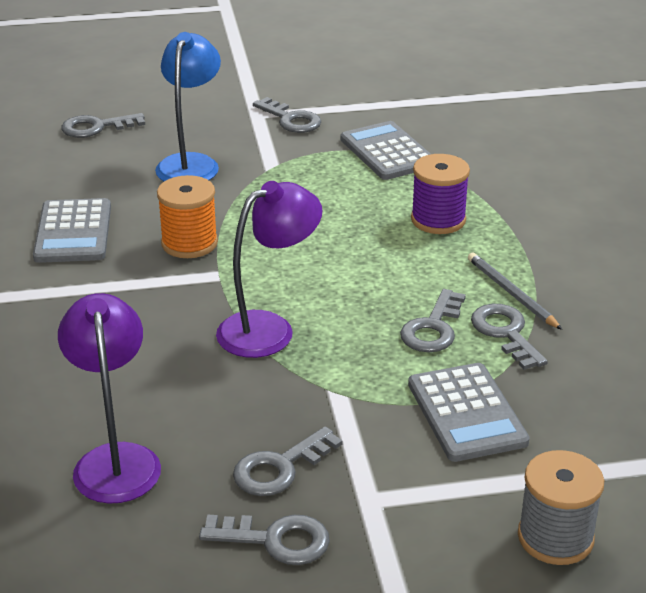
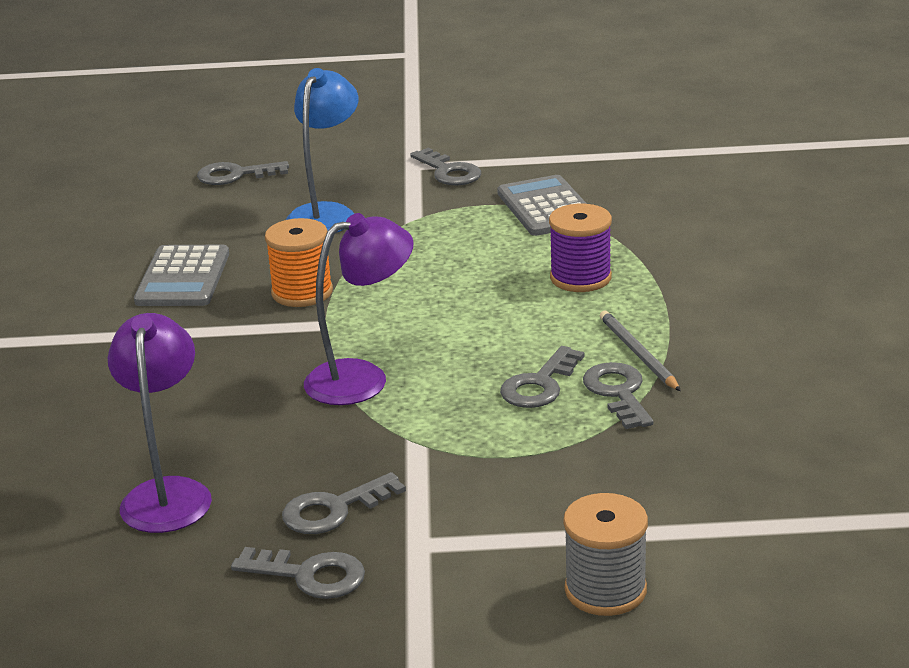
camera: 10 degrees right, 5 degrees down
(466, 413) = (549, 468): grey calculator -> none

